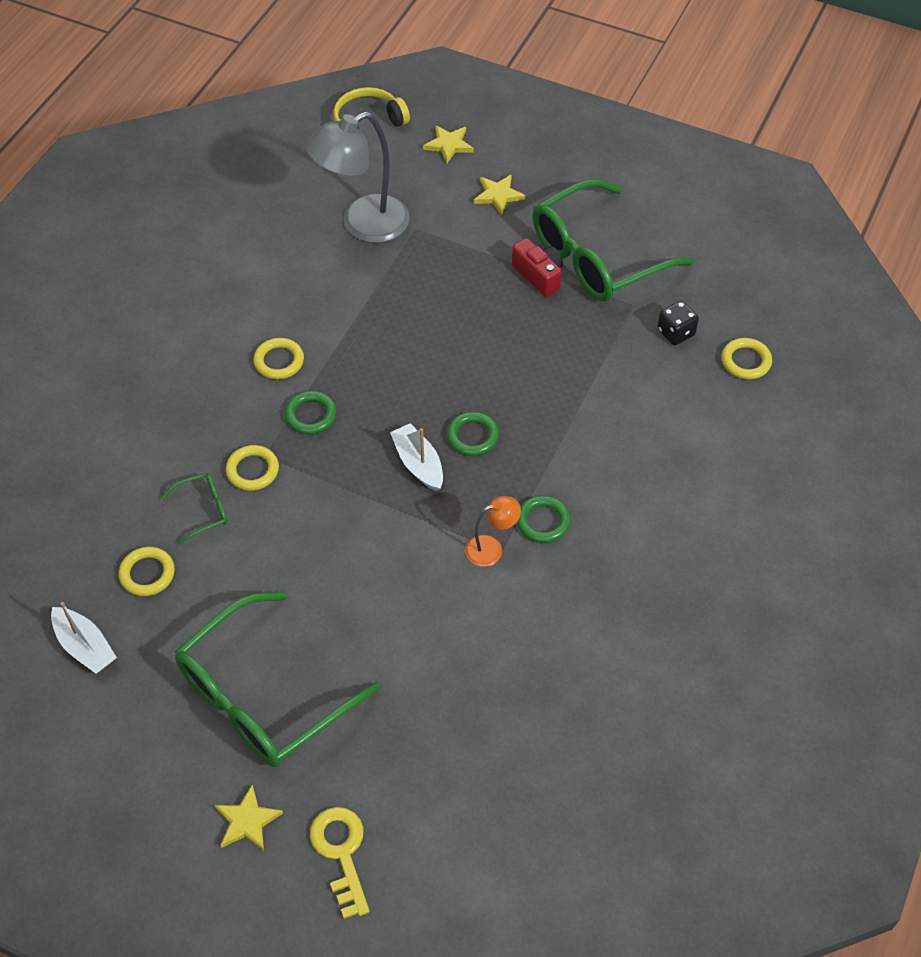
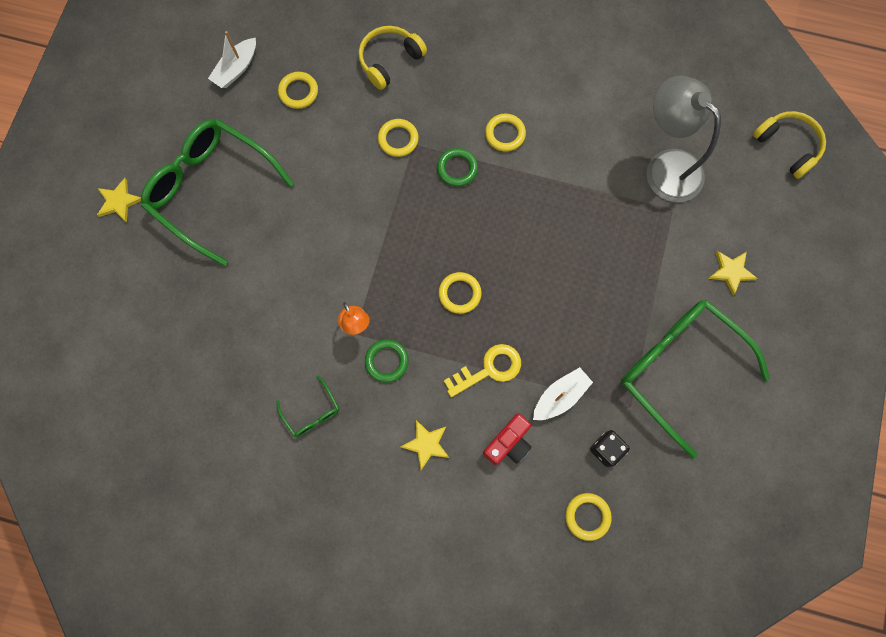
camera: 80 degrees right, 20 degrees up
(137, 464) = (390, 61): none -> yellow headphones
(203, 510) = (357, 114): green glasses -> green glasses (312, 412)
(341, 853) = (101, 266): yellow key -> yellow key (489, 369)
(418, 464) = (425, 257): white boat -> white boat (560, 396)
(448, 145) = (781, 219): yellow star -> yellow star (426, 444)
(472, 436) = (459, 294): green ring -> yellow ring
(539, 275) = (644, 321): red camera -> red camera (508, 443)

